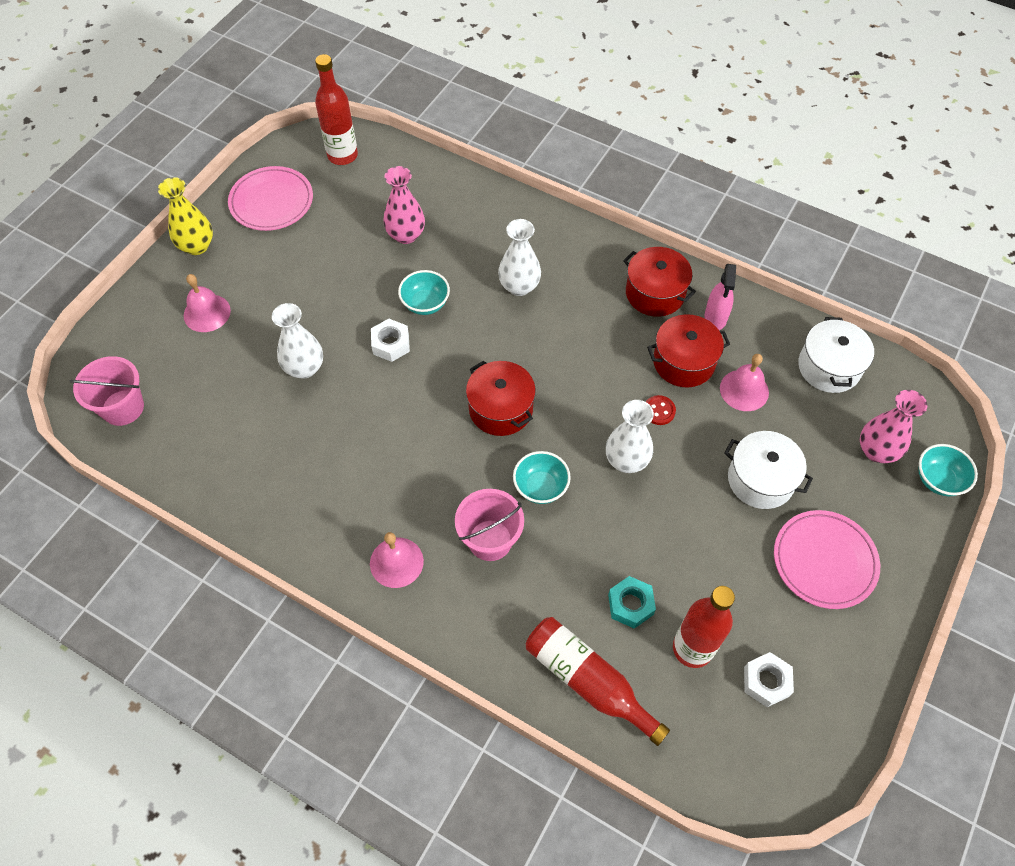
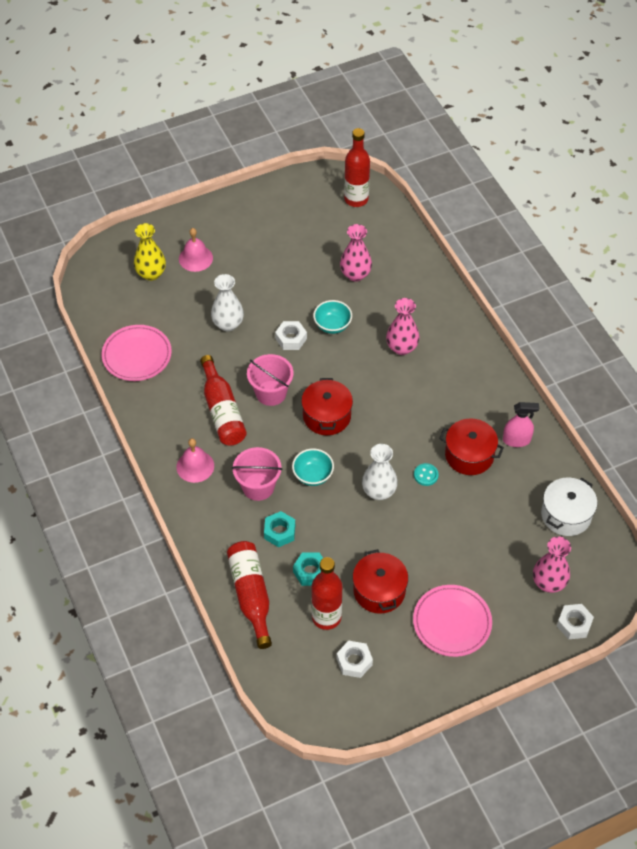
camera: 35 degrees right, 5 degrees down
(123, 407) = (108, 289): pink bucket -> pink bucket (271, 393)
(197, 246) = (220, 212): yellow vase -> yellow vase (151, 273)
(271, 202) = (287, 207): pink plate -> pink plate (137, 355)
(377, 474) = (222, 411): none -> red bottle
(519, 286) = (401, 347): white vase -> pink vase
(558, 579) = (279, 532): none -> turquoise nut
(655, 293) = (489, 402): red pot -> red pot (379, 591)
(659, 411) = (426, 475): red button -> turquoise button
(715, 317) = (516, 440): pink spray bottle -> pink spray bottle turned 135 degrees counterclockwise
(744, 390) = (494, 495): pink bell -> none
(760, 479) = (455, 553): white pot -> none
(938, 480) = (574, 624): turquoise bowl -> white nut

